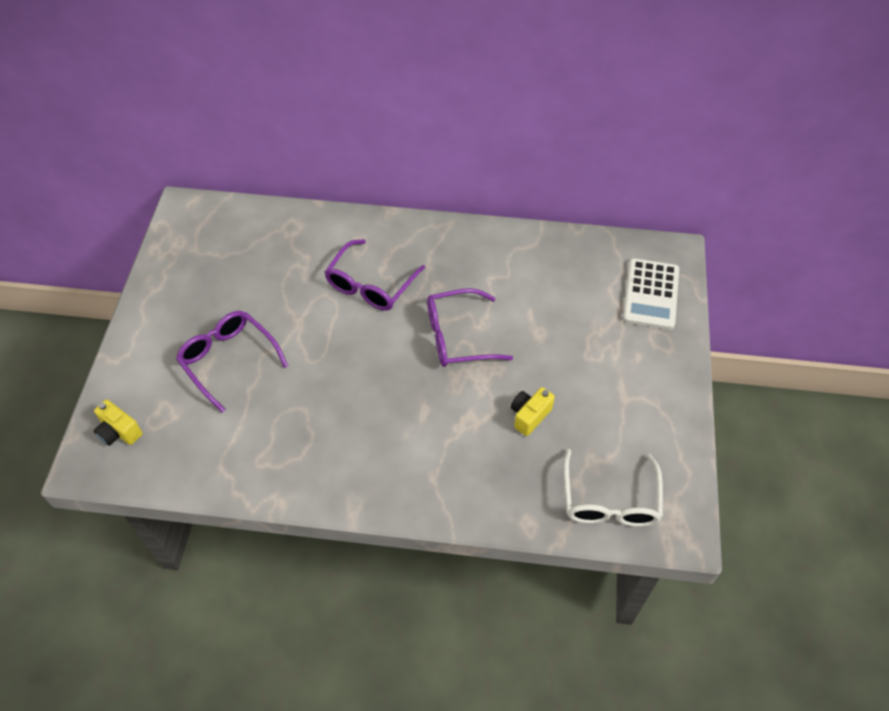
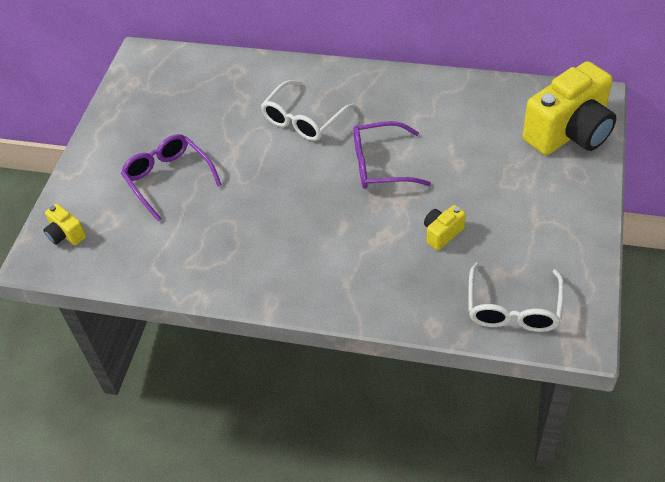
camera: 10 degrees right, 5 degrees down
(371, 285) = (303, 120): purple glasses -> white glasses
(651, 294) = (569, 133): white calculator -> yellow camera

